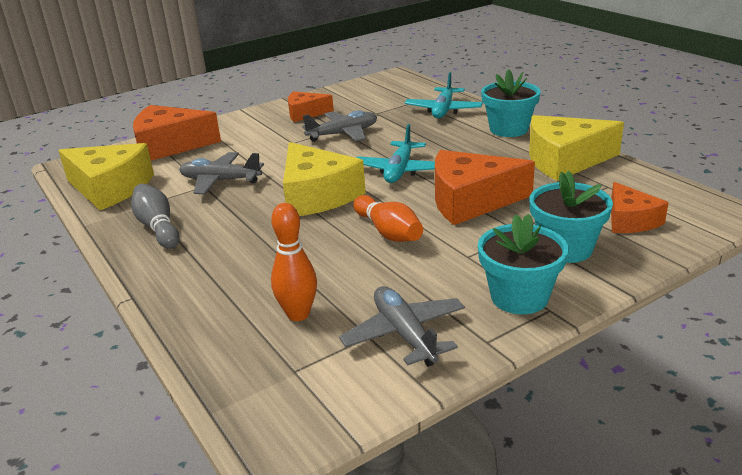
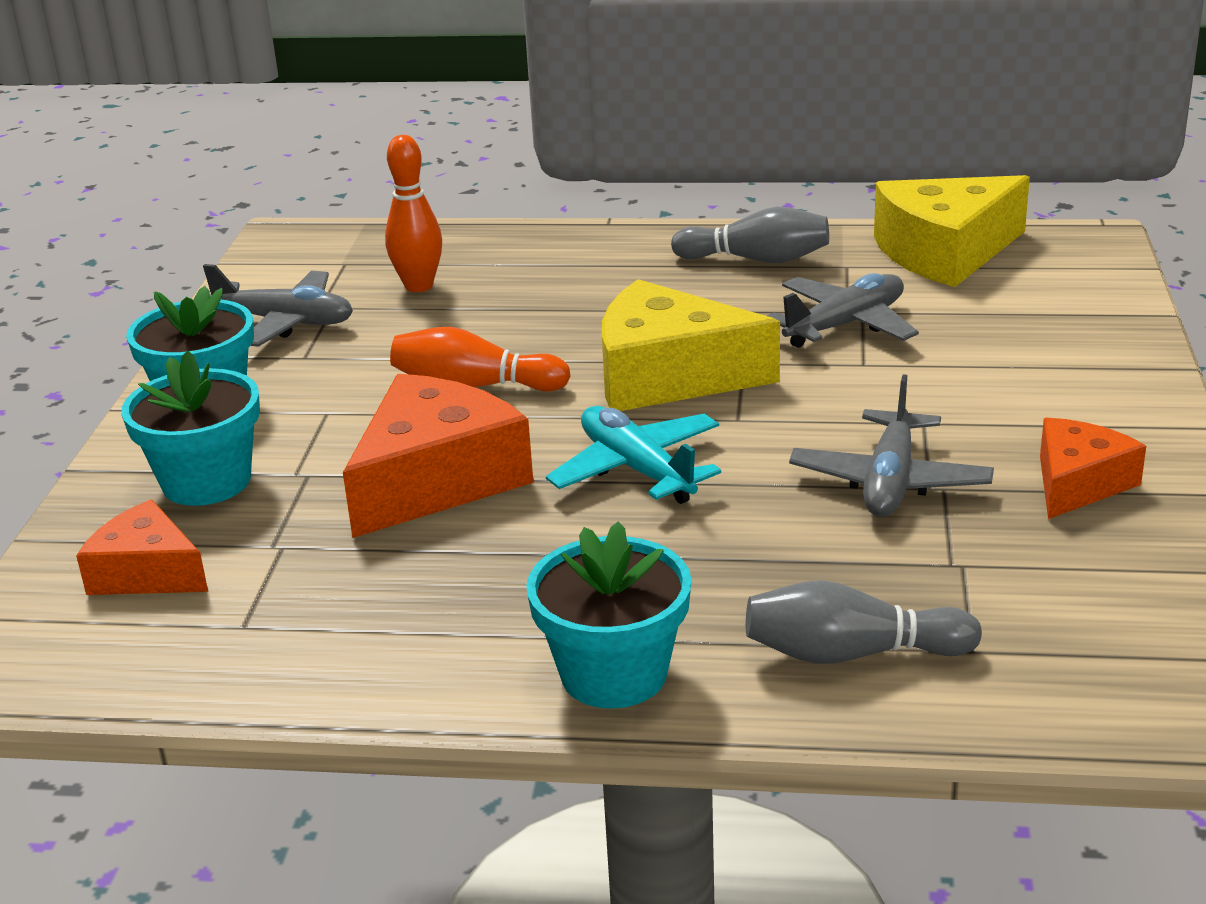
camera: 130 degrees right, 0 degrees up
(170, 145) = (1075, 320): orange cheese -> none
(443, 110) = (851, 654): turquoise plane -> grey bowling pin
(564, 160) = (386, 646): yellow cheese -> none

